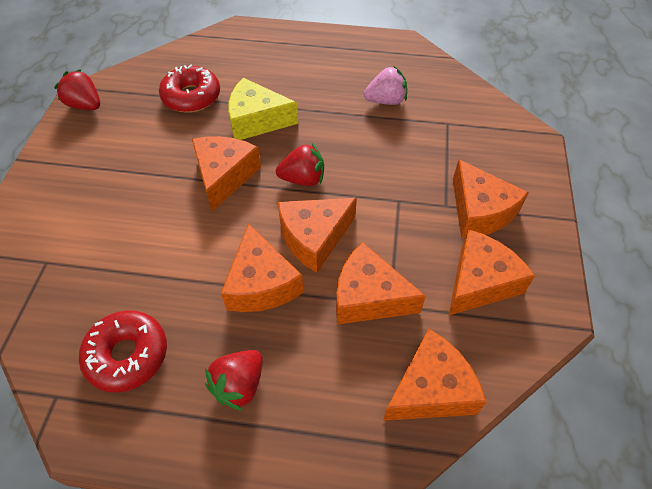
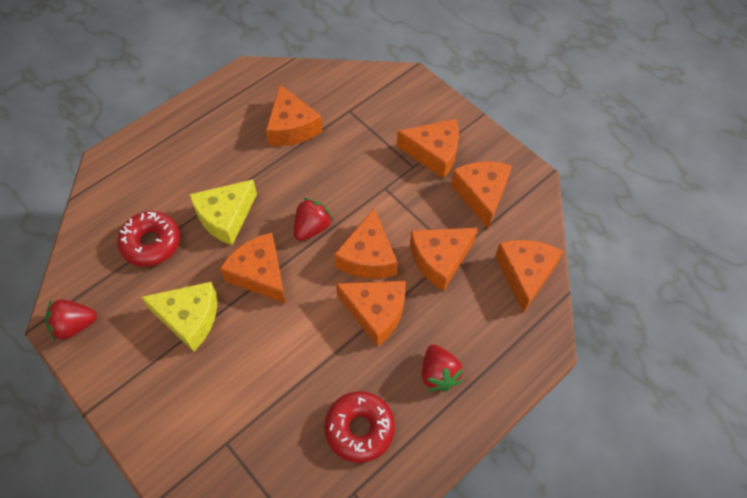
camera: 50 degrees left, 5 degrees up
(144, 161) = (189, 318): none -> yellow cheese
(386, 101) = (292, 127): pink strawberry -> orange cheese

